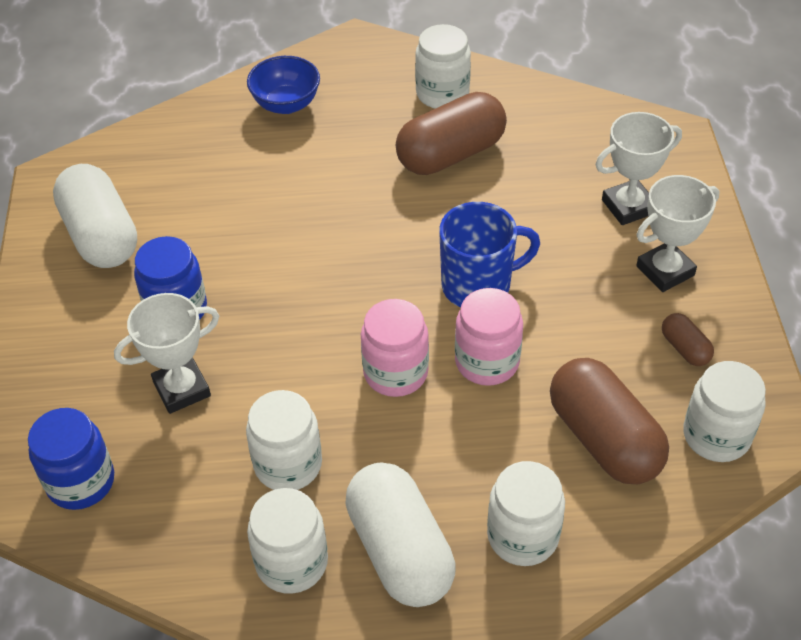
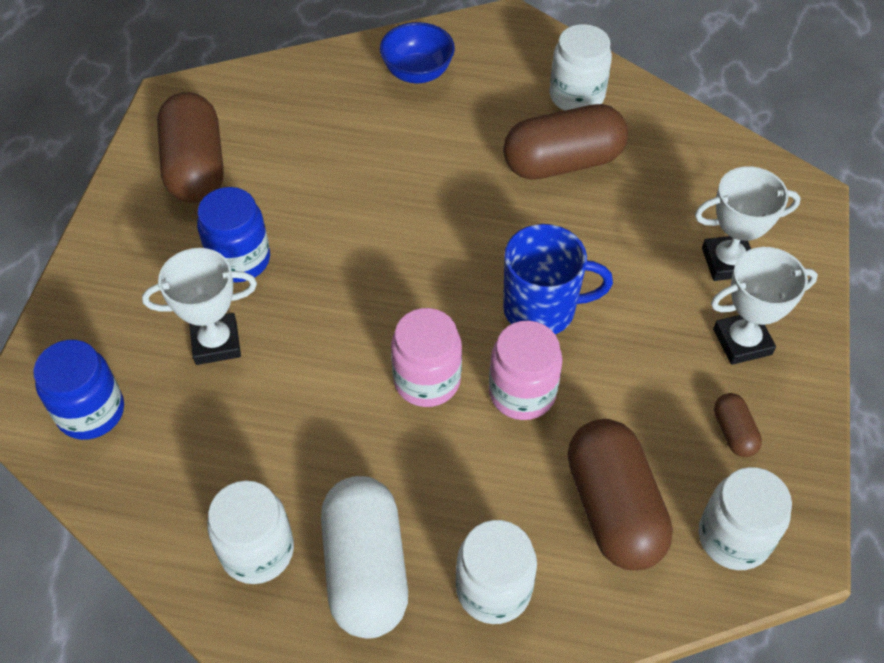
camera: 15 degrees right, 5 degrees up
(101, 235) = (195, 167): white capsule -> brown capsule
(288, 464) = (289, 448): white jar -> none

